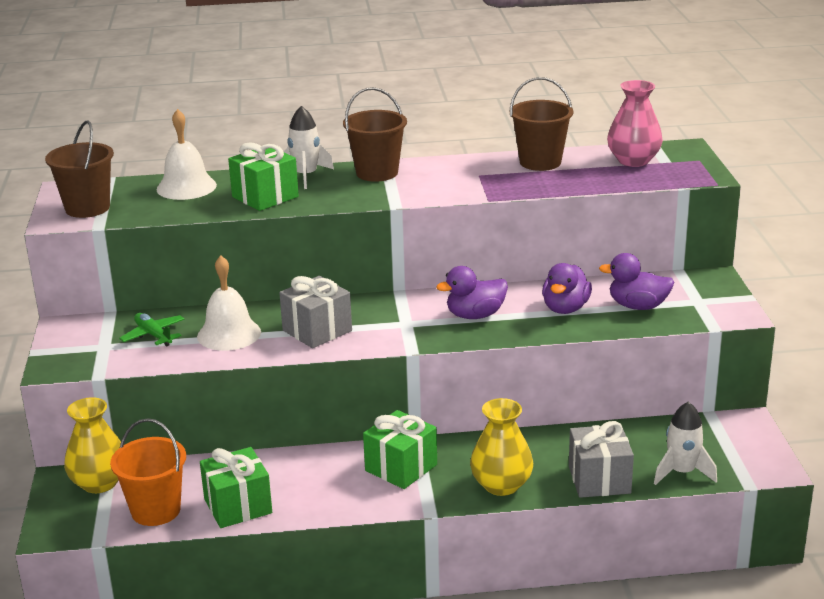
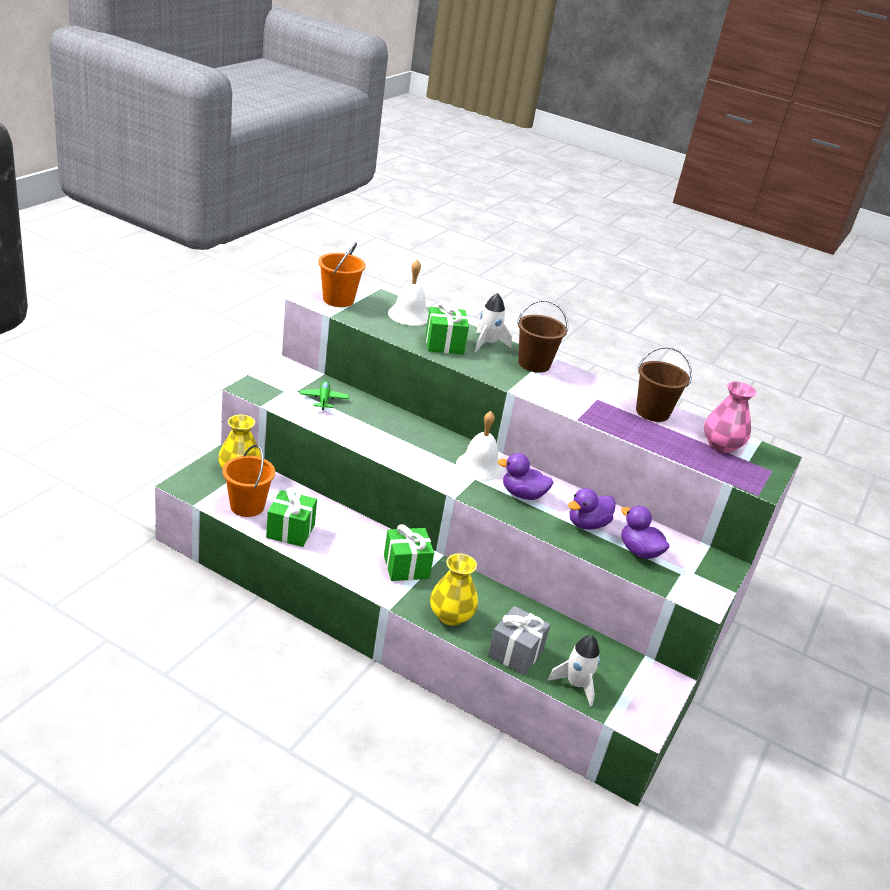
camera: 30 degrees right, 5 degrees up
(87, 208) = (338, 300): brown bucket -> orange bucket
(229, 334) = (364, 422): white bell -> white bell (479, 466)
(317, 330) = (415, 449): grey gift -> none

